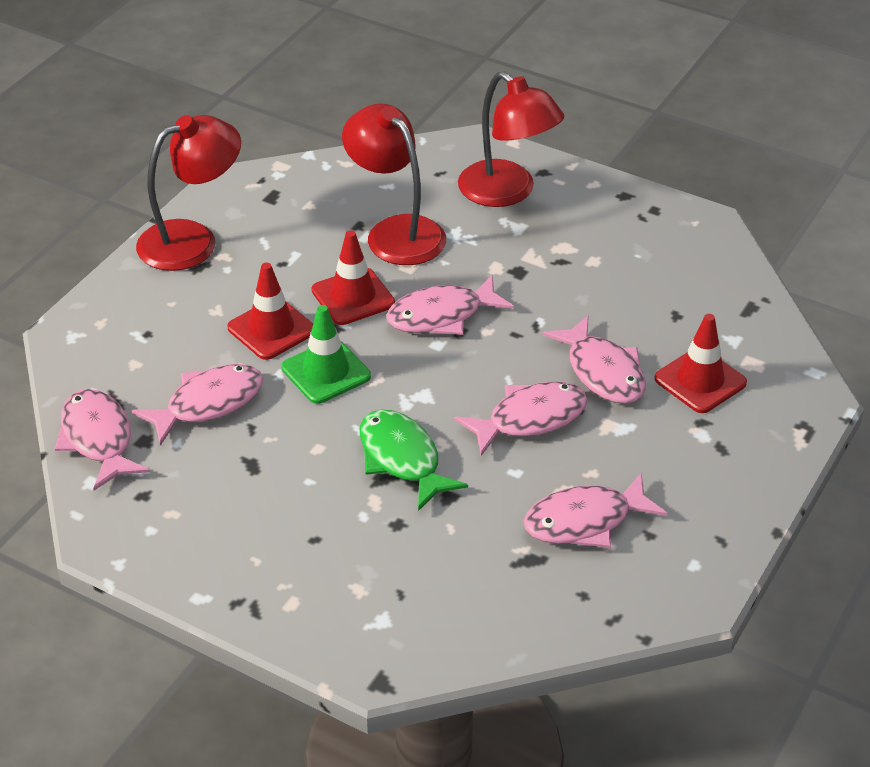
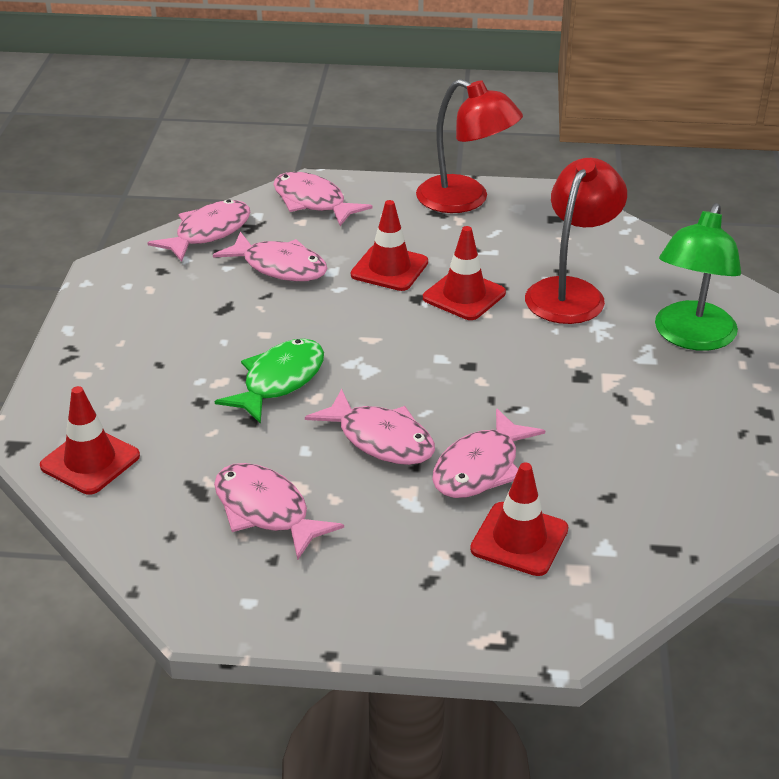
camera: 65 degrees right, 5 degrees down
(326, 372) = (358, 310): green traffic cone -> none
(442, 315) = (480, 349): pink fish -> pink fish (313, 202)
(442, 628) = (90, 461): none -> red traffic cone
(507, 192) = (691, 337): red lamp -> green lamp

